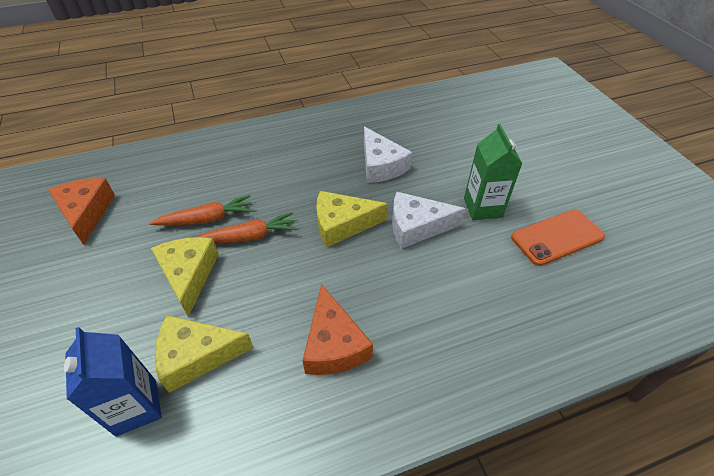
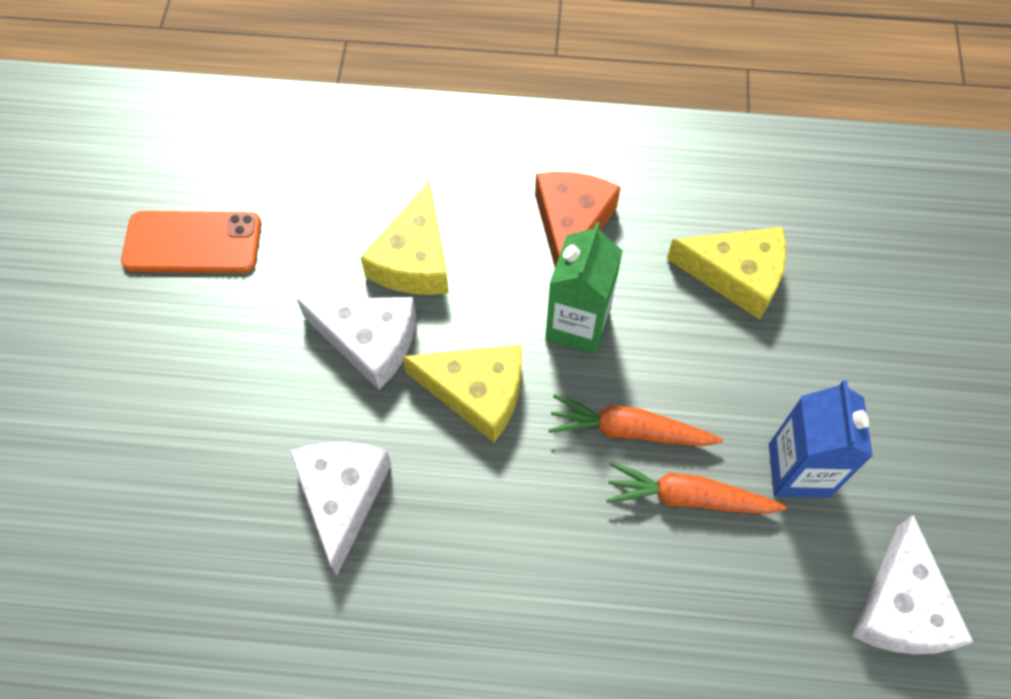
camera: 155 degrees left, 15 degrees up
(86, 212) = (900, 607): orange cheese -> white cheese
(136, 407) = (810, 245): blue carton -> blue carton (798, 470)
(189, 275) = (732, 396): yellow cheese -> yellow cheese (414, 259)
(482, 207) = (247, 332): green carton -> green carton (577, 325)

